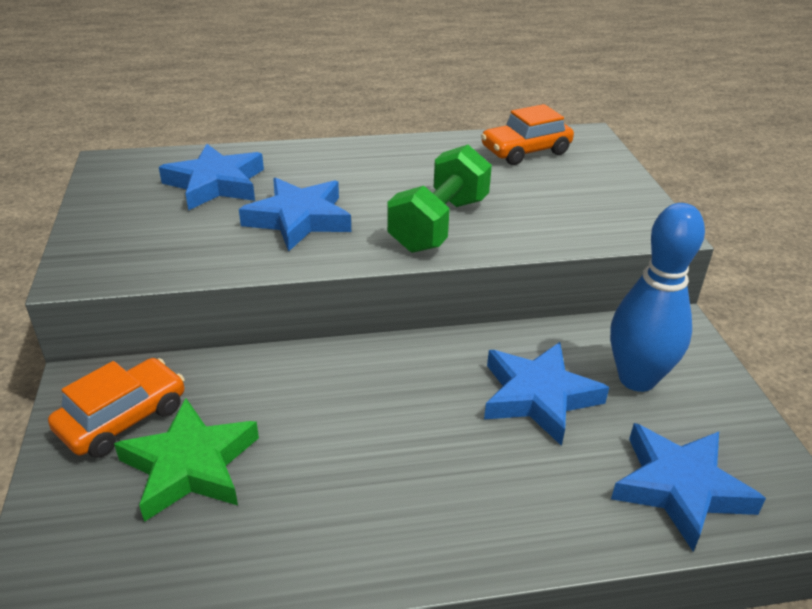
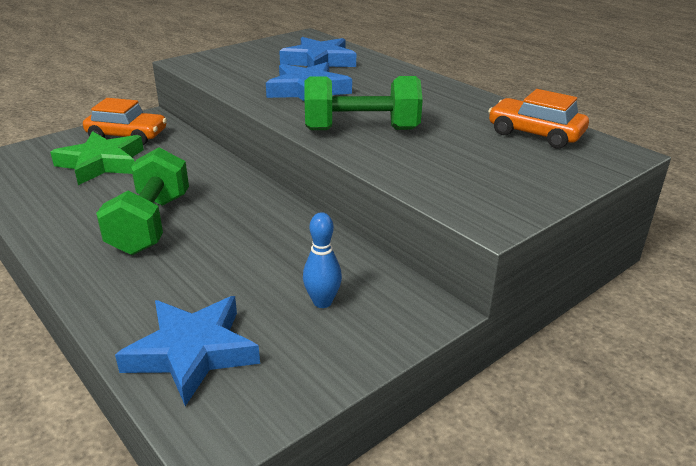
camera: 60 degrees right, 5 degrees down
(408, 457) = (151, 224): none -> green dumbbell
(538, 397) = (255, 259): blue star -> none
(637, 379) = (322, 302): blue bowling pin -> blue bowling pin, size x0.52

